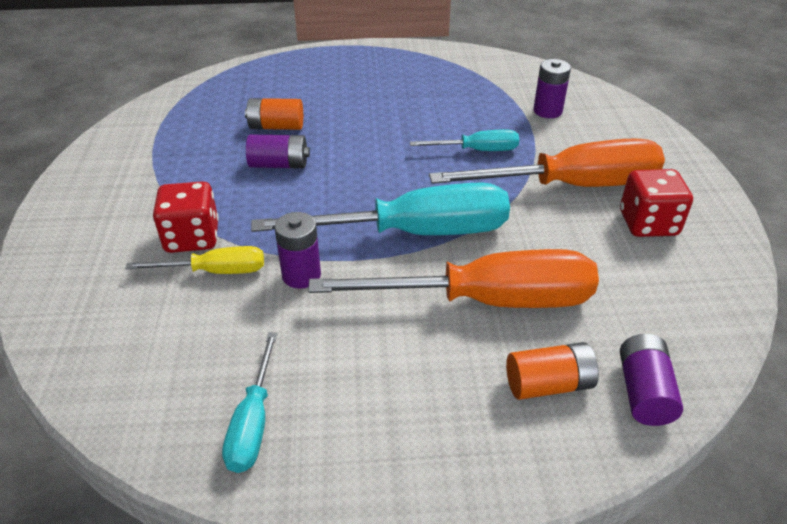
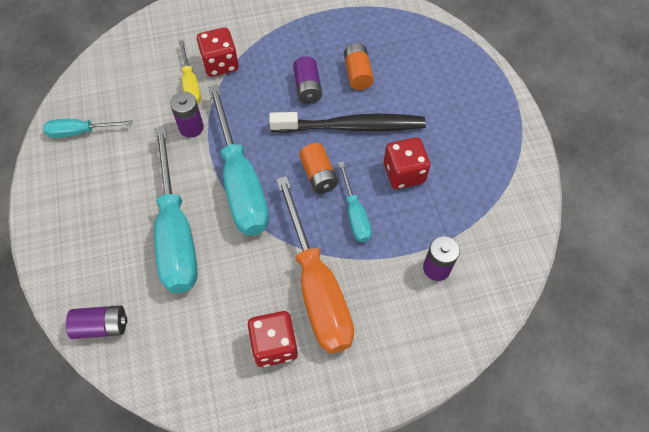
camera: 80 degrees right, 20 degrees up
(354, 139) = (351, 126): none -> black toothbrush
(429, 114) = (404, 173): none -> red dice
(486, 301) = (176, 232): orange screwdriver -> turquoise screwdriver
(548, 384) = (107, 271): orange battery -> orange battery (318, 175)

